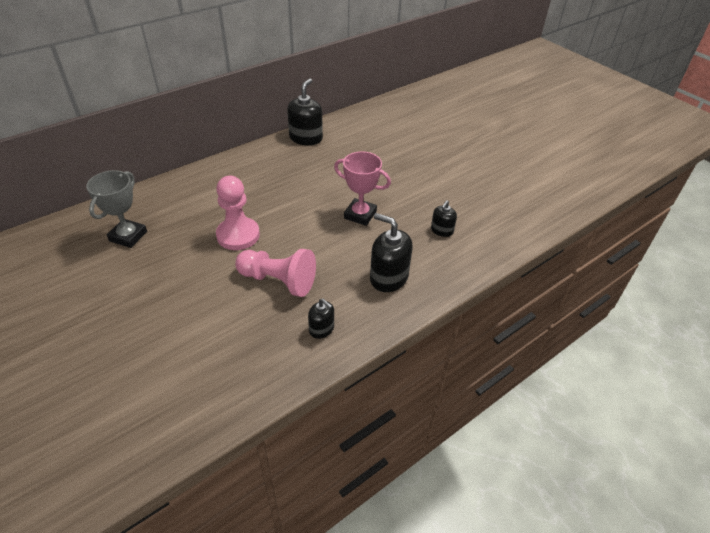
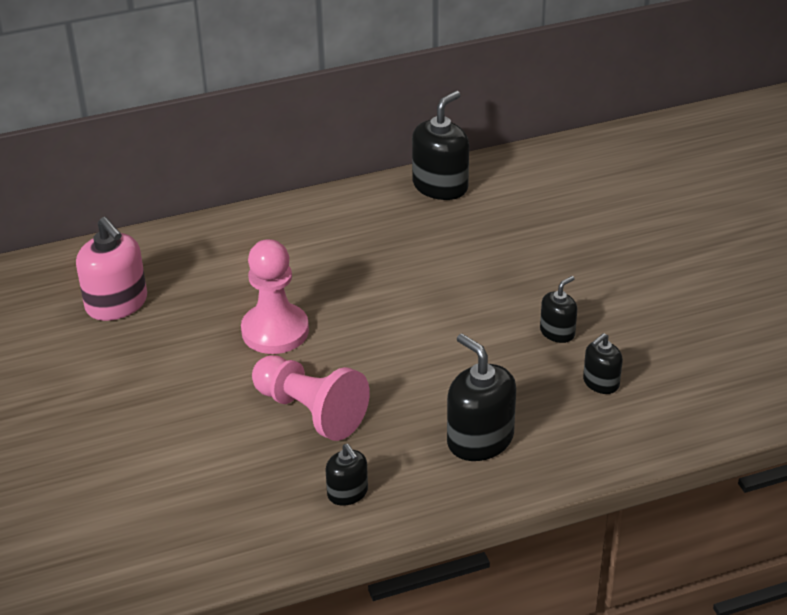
camera: 20 degrees right, 5 degrees down
(128, 236) = (116, 303): grey trophy -> pink soap dispenser
(360, 215) = (477, 333): pink trophy -> none
(405, 206) = (557, 332): none -> black soap dispenser

